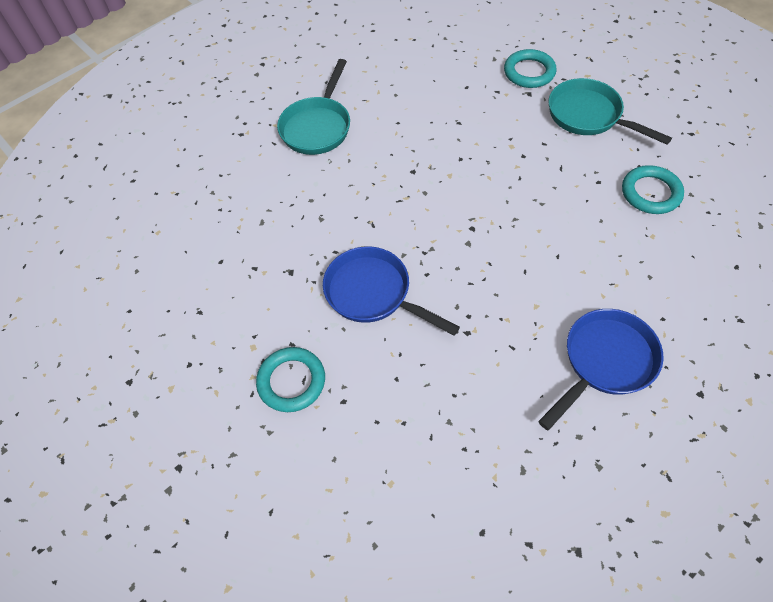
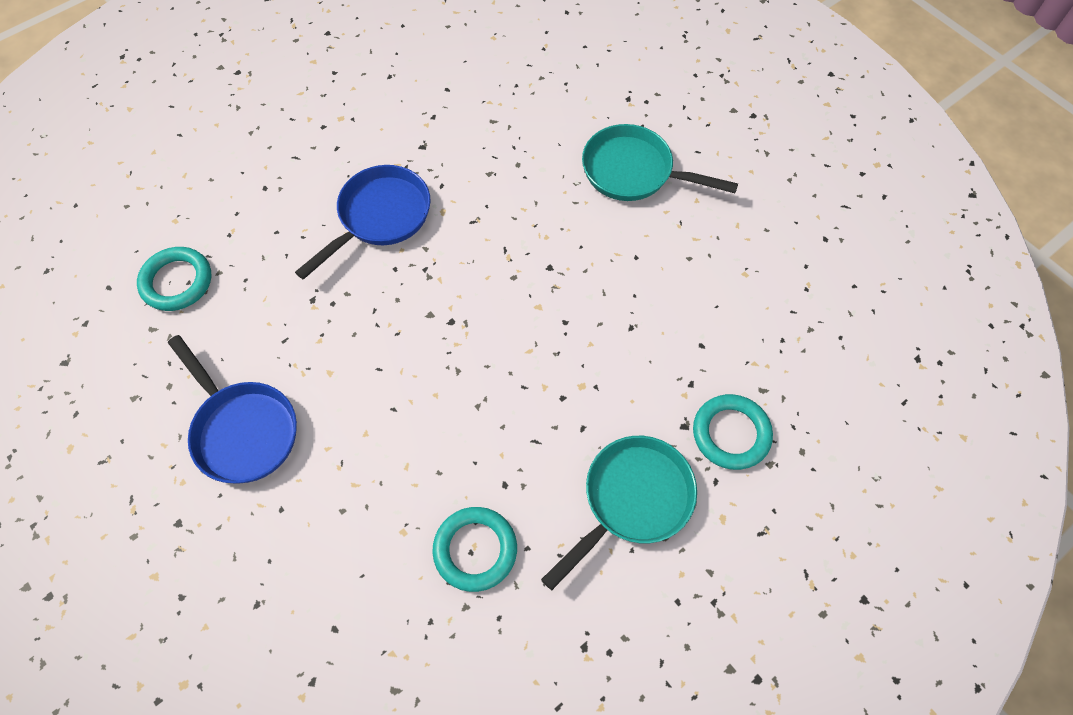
camera: 90 degrees right, 5 degrees up
(291, 381) = (296, 148): turquoise ring -> turquoise ring (177, 282)

